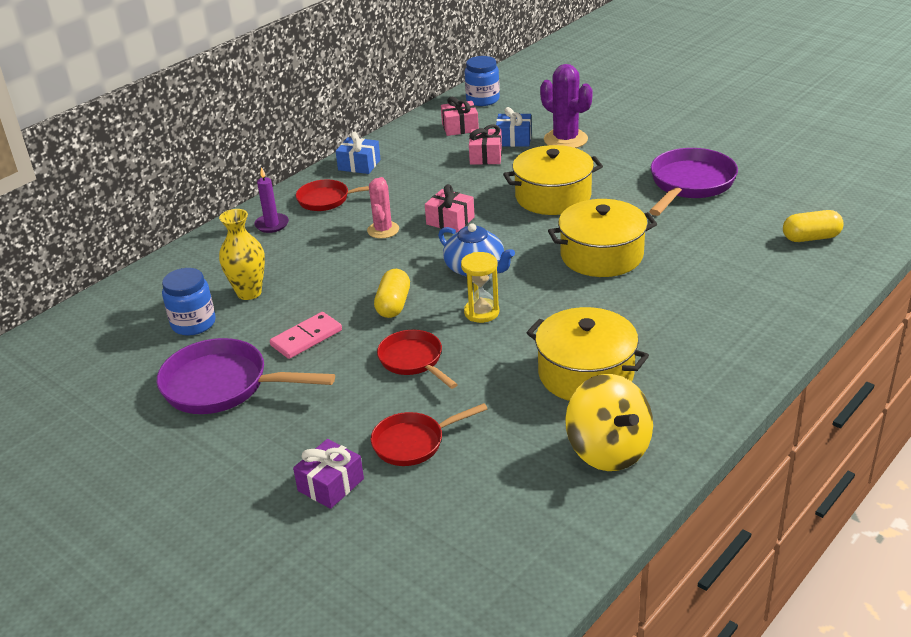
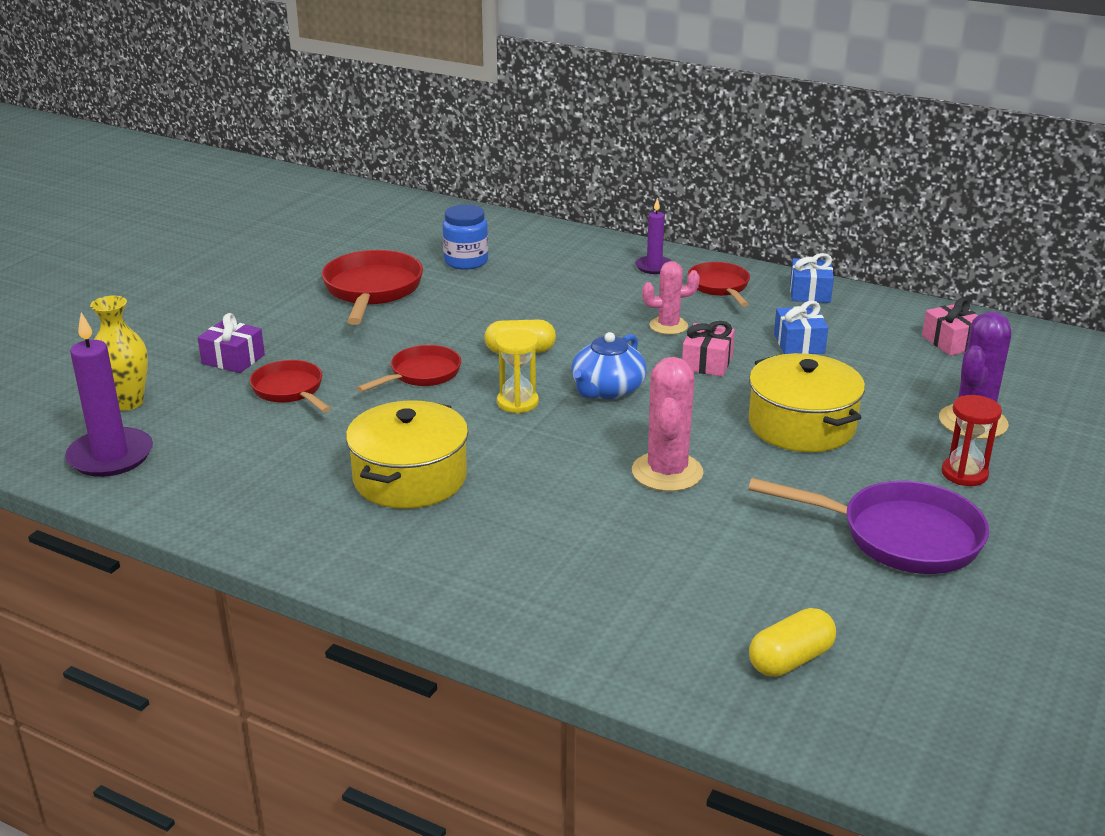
camera: 75 degrees right, 5 degrees down
(223, 386) = (372, 291): purple pan -> red pan
(249, 293) = (523, 277): yellow vase -> yellow vase (127, 402)
(306, 338) = (452, 315): pink domino -> none
(482, 99) = (1048, 349): blue jar -> none
(486, 156) = (883, 368): pink gift -> none
(505, 569) = (110, 456): none -> purple candle
(513, 139) = (945, 383): blue gift -> blue gift (799, 343)
(601, 255) = (667, 472): yellow pot -> pink cactus
(608, 450) = (275, 501): yellow spinning top -> none
(625, 153) = (964, 474): none -> red hourglass
(811, 238) = (790, 659): yellow capsule -> yellow capsule turned 75 degrees clockwise

